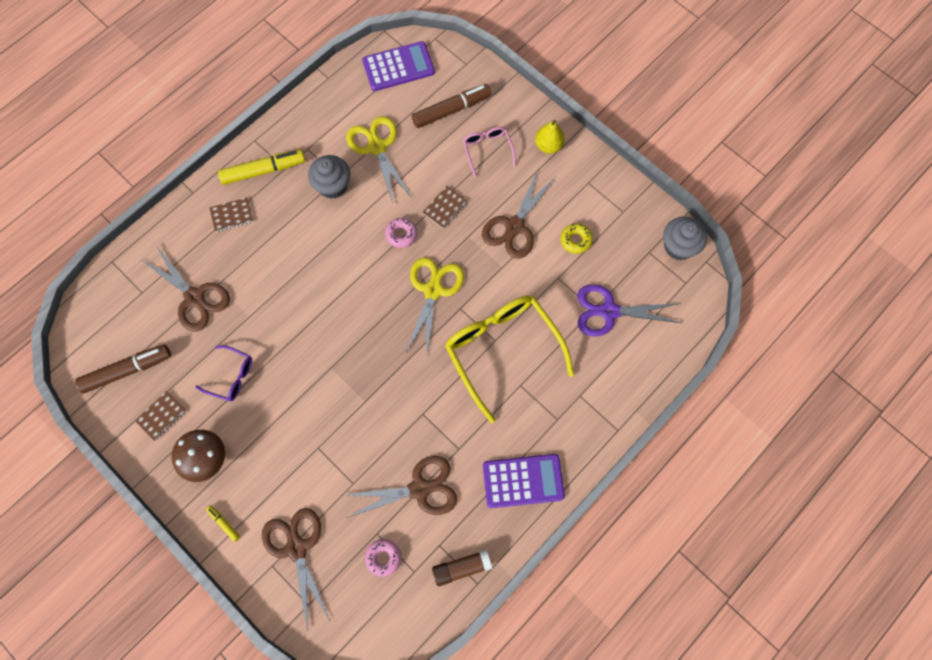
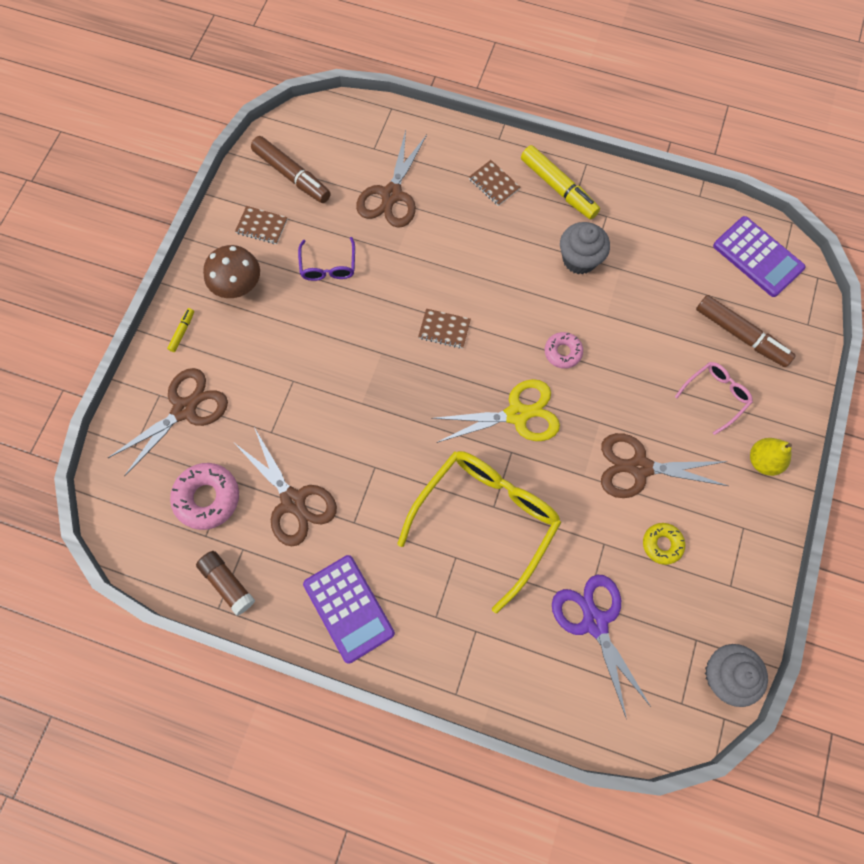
camera: 65 degrees right, 0 degrees up
(377, 147) = (649, 281): yellow scissors -> none
(383, 558) = (207, 498): pink donut -> pink donut, size x1.65
(445, 208) = (619, 382): brown notebook -> brown notebook (444, 329)

